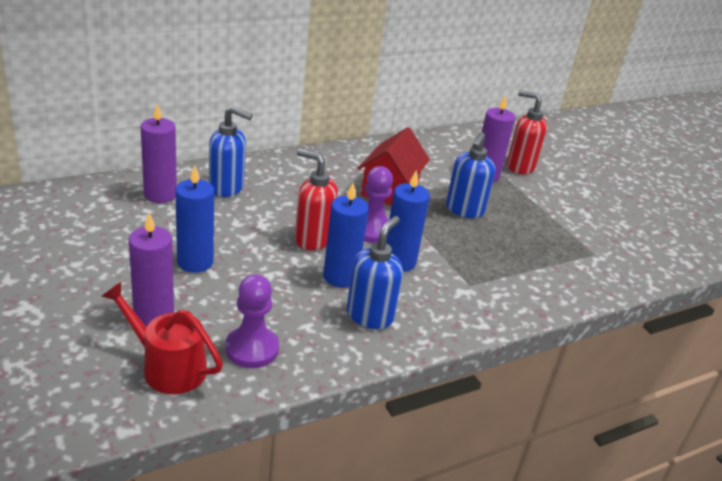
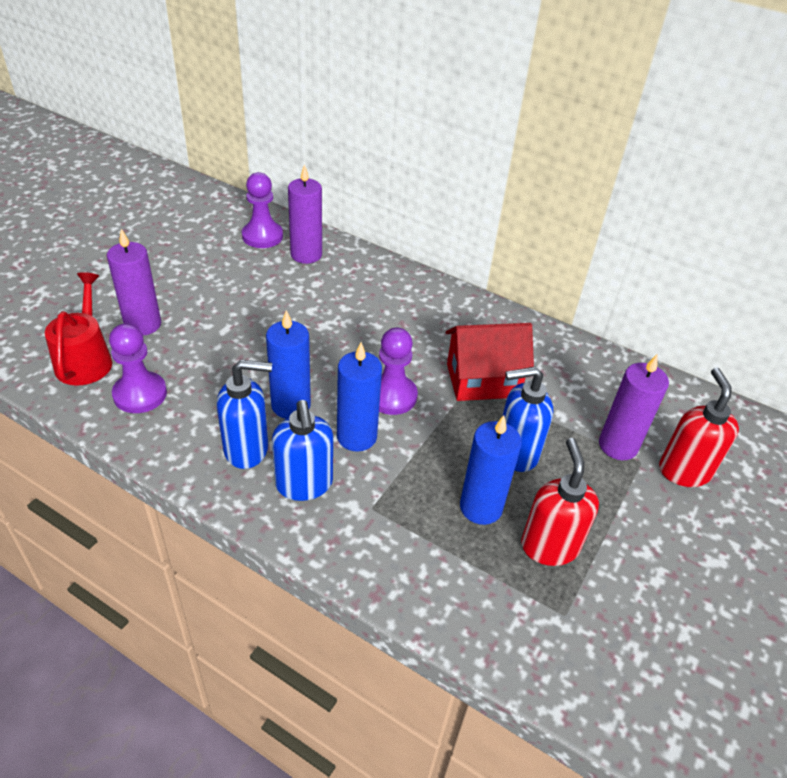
camera: 60 degrees right, 10 degrees up
(103, 204) = (262, 236): none -> purple pawn
(195, 262) = (230, 313): blue candle -> blue candle (481, 507)
(227, 188) = (358, 282): blue soap dispenser -> blue soap dispenser (304, 485)
(312, 239) = (333, 363): red soap dispenser -> red soap dispenser (549, 546)

